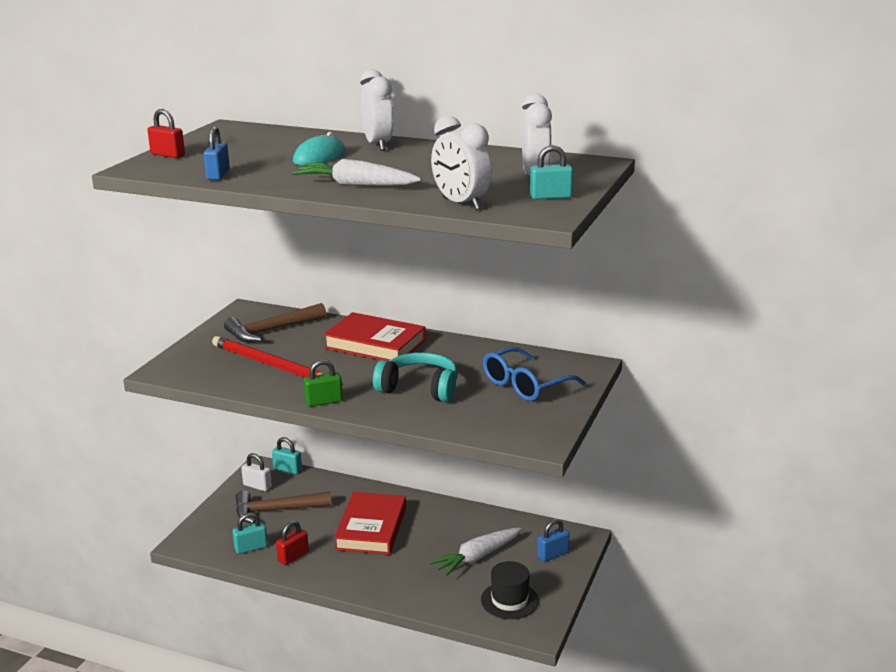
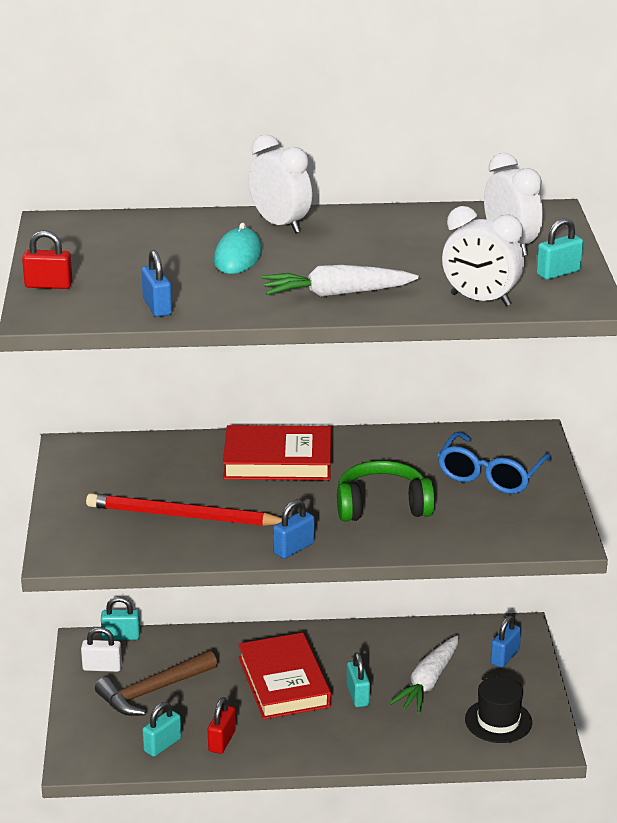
camera: 25 degrees left, 5 degrees up
(271, 330) = (135, 470): brown hammer -> none
(324, 401) = (293, 548): green padlock -> blue padlock
(417, 552) = (357, 695): none -> turquoise padlock
(419, 388) = (382, 506): turquoise headphones -> green headphones

